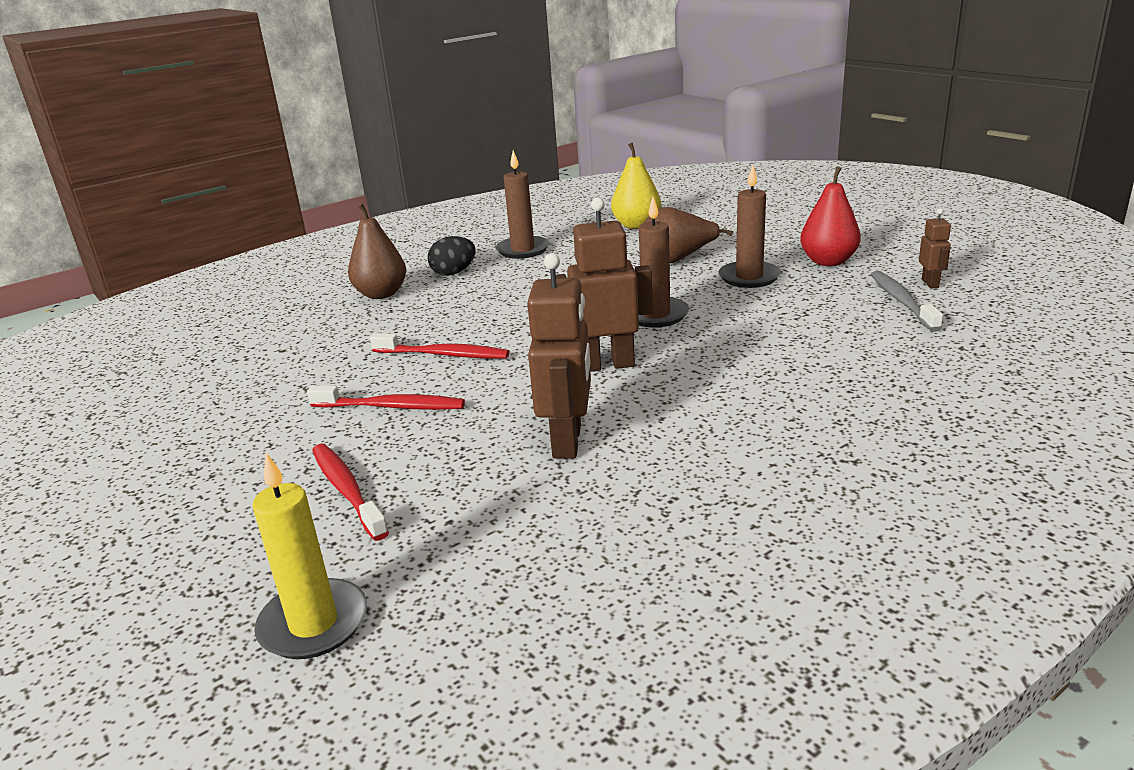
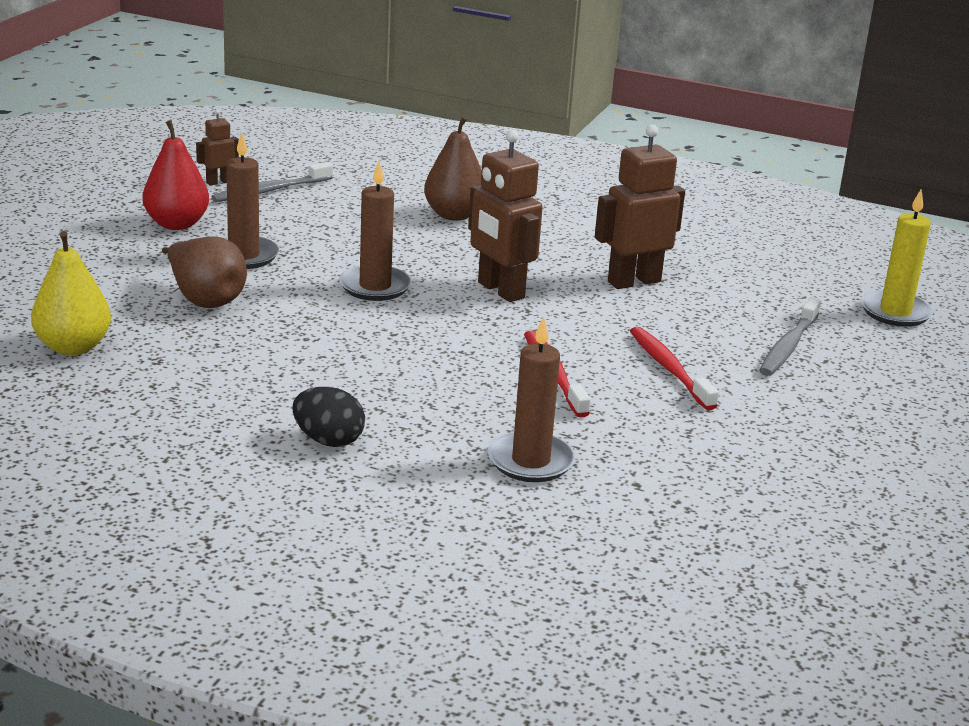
camera: 125 degrees left, 0 degrees up
(347, 490) = (788, 346): red toothbrush -> grey toothbrush
(381, 294) = (436, 474): brown pear -> brown pear (454, 215)
(523, 250) = (211, 411): brown candle -> brown candle (531, 461)

